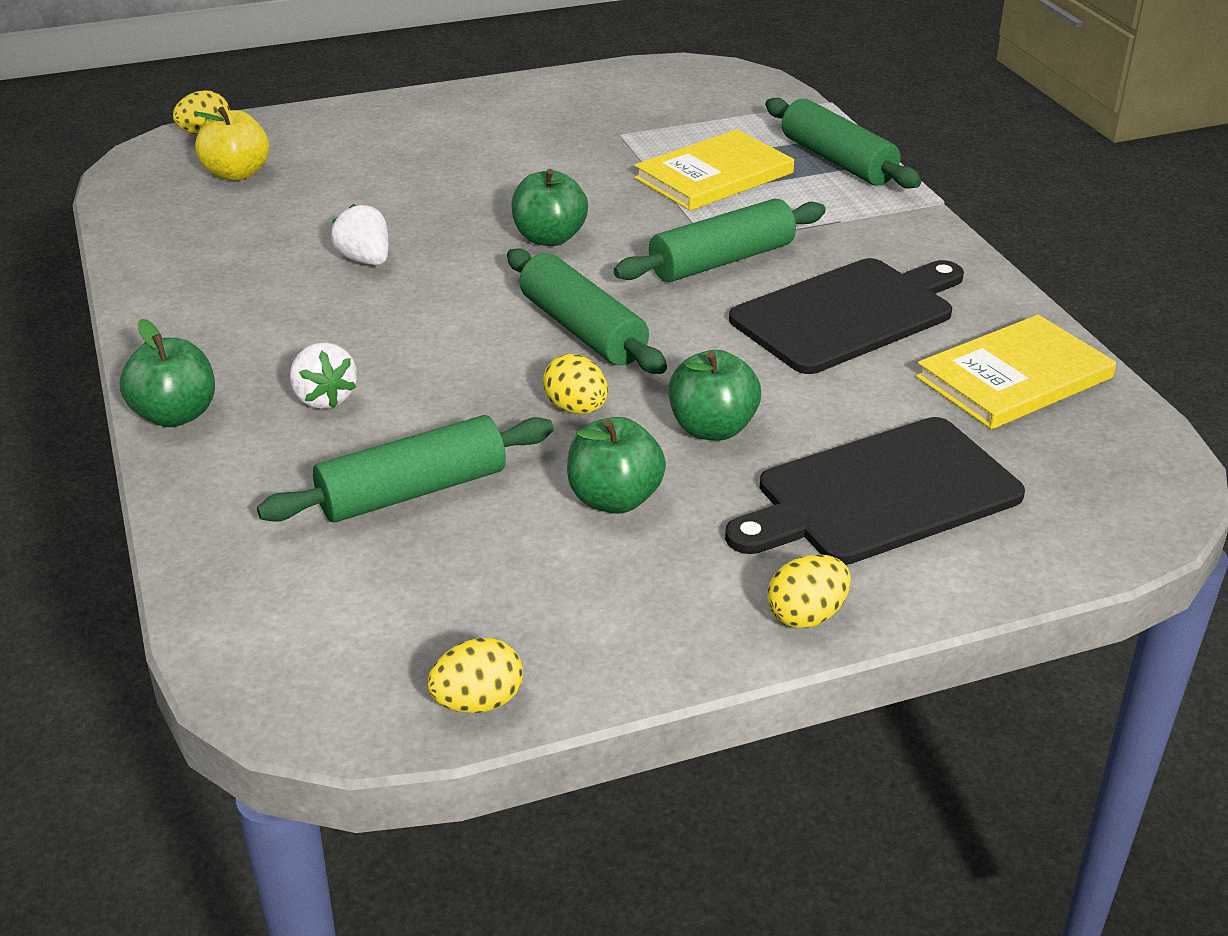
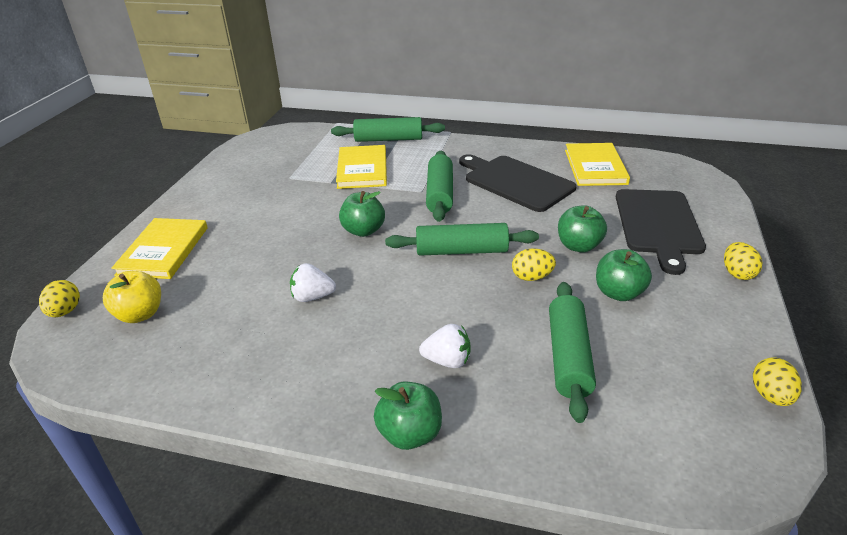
camera: 55 degrees left, 0 degrees up
(362, 132) = (163, 251): none -> yellow book
(848, 314) = (515, 182): black cutting board -> black cutting board turned 45 degrees counterclockwise

